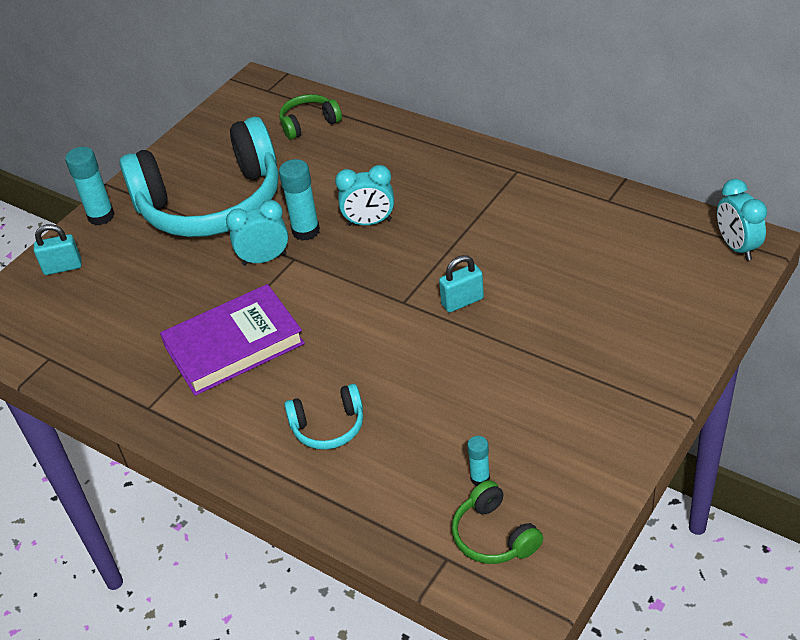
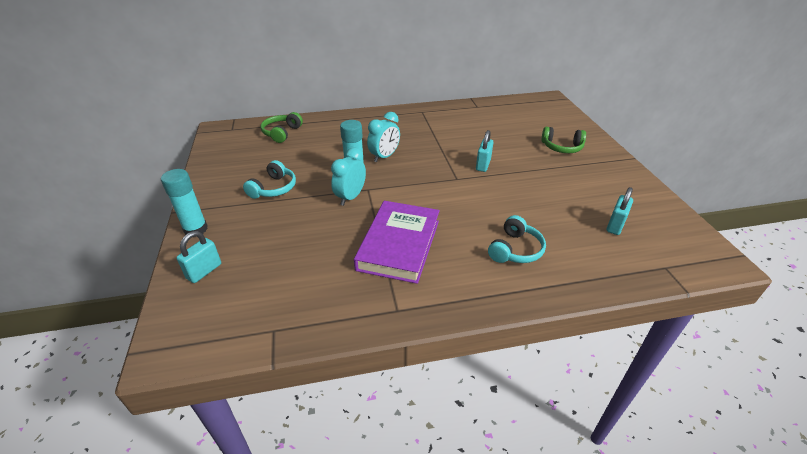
camera: 50 degrees left, 5 degrees down
(212, 204) = (274, 188): turquoise headphones -> turquoise headphones, size x0.42
(480, 478) = (615, 225): turquoise glue stick -> turquoise padlock
(493, 536) = (662, 244): green headphones -> green headphones (562, 147)
(736, 247) = (548, 101): turquoise clock -> none

